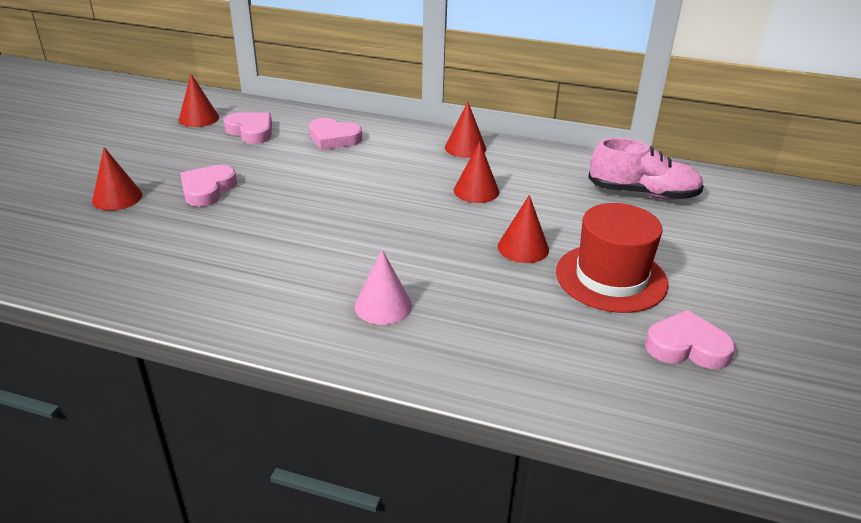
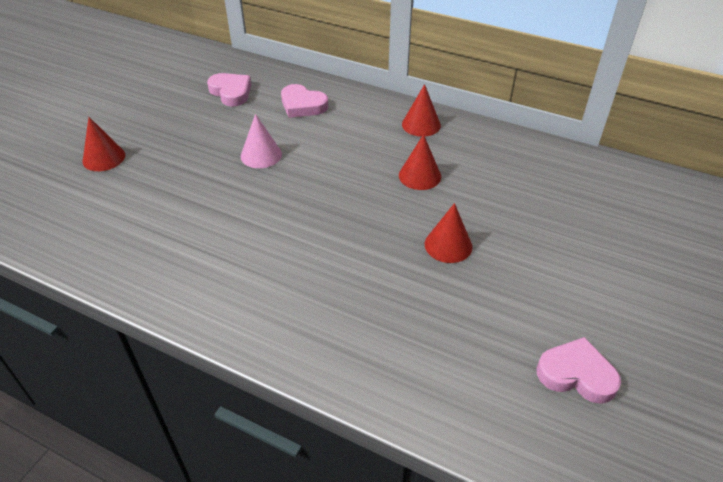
camera: 10 degrees right, 10 degrees up
(198, 118) = (189, 74): red cone -> none
(207, 189) = (181, 155): pink heart -> none
(383, 306) = (306, 297): pink cone -> pink cone (261, 155)
(611, 278) = (523, 288): red hat -> none
(642, 193) = (579, 192): pink shoe -> none

